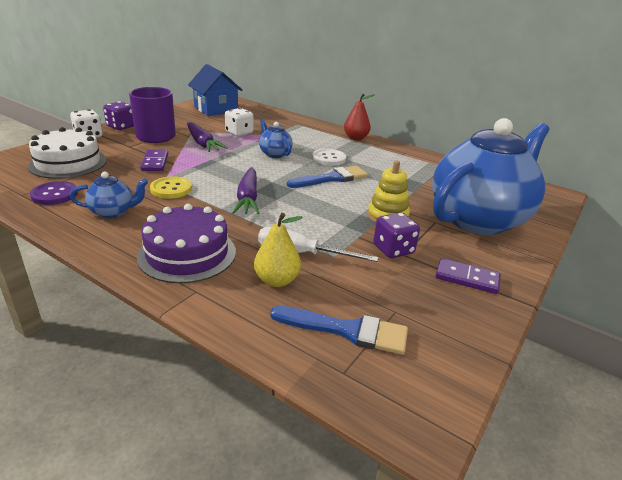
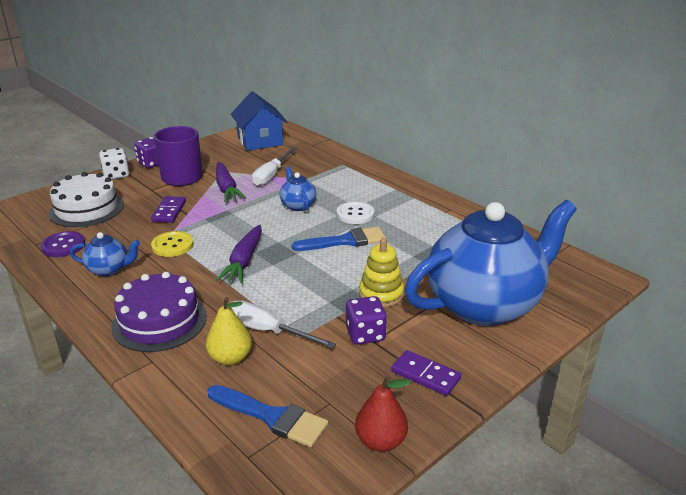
camera: 15 degrees right, 0 degrees up
(239, 133) = (271, 175): white dice -> white screwdriver
(355, 138) = (401, 186): red pear -> red pear (380, 441)

